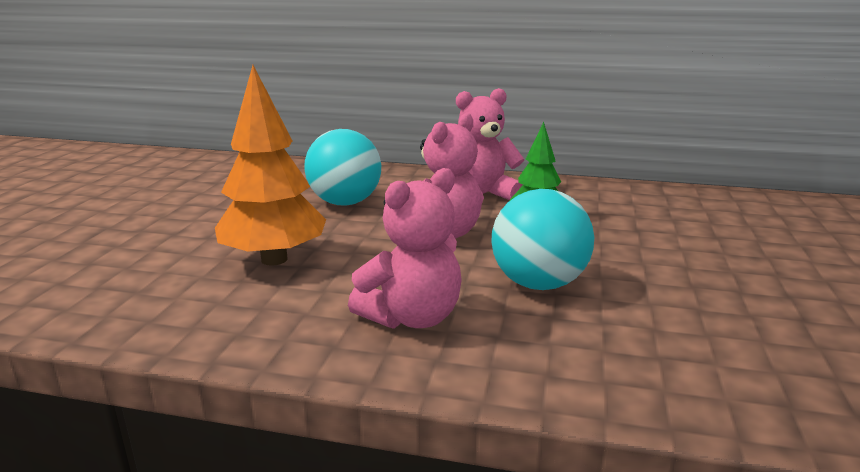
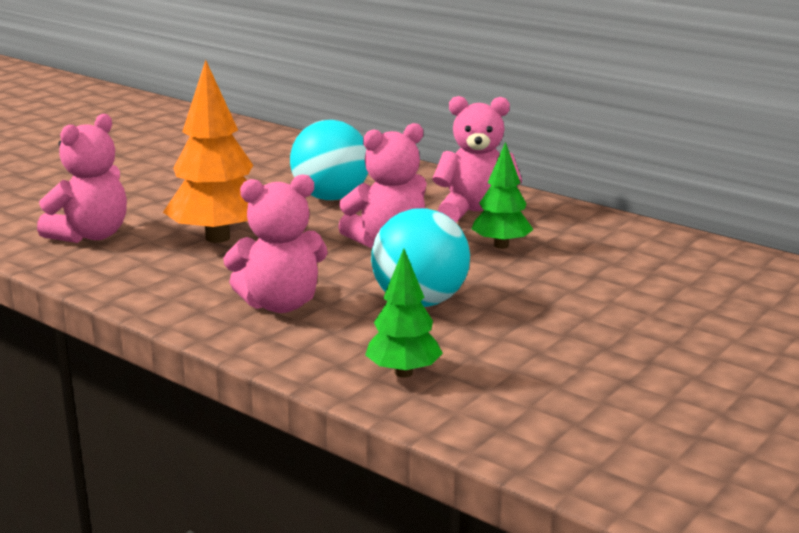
camera: 25 degrees right, 0 degrees up
(126, 284) = (90, 235): none -> pink teddy bear
(621, 366) = (403, 372): none -> green tree

